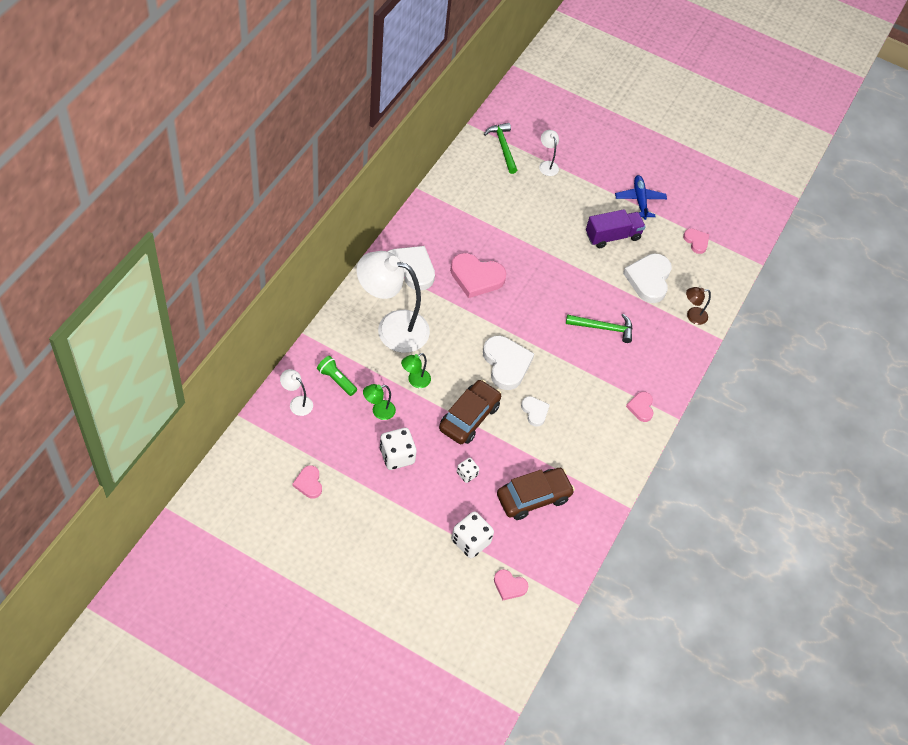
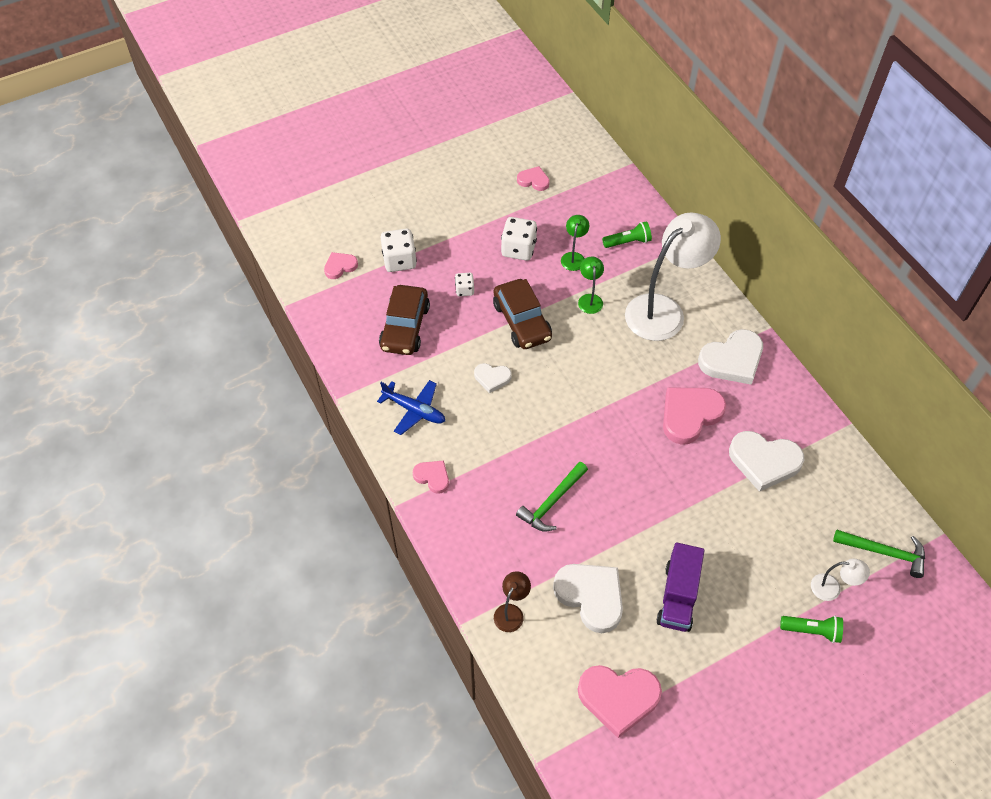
camera: 130 degrees right, 0 degrees up
(297, 403) = (620, 205): white lamp -> none
(506, 364) = (562, 383): white heart -> white heart (764, 461)
(581, 167) = (812, 630): none -> green flashlight
(640, 200) = (721, 670): blue plane -> blue plane (414, 410)
(696, 241) = (618, 698): pink heart -> pink heart, size x1.85

